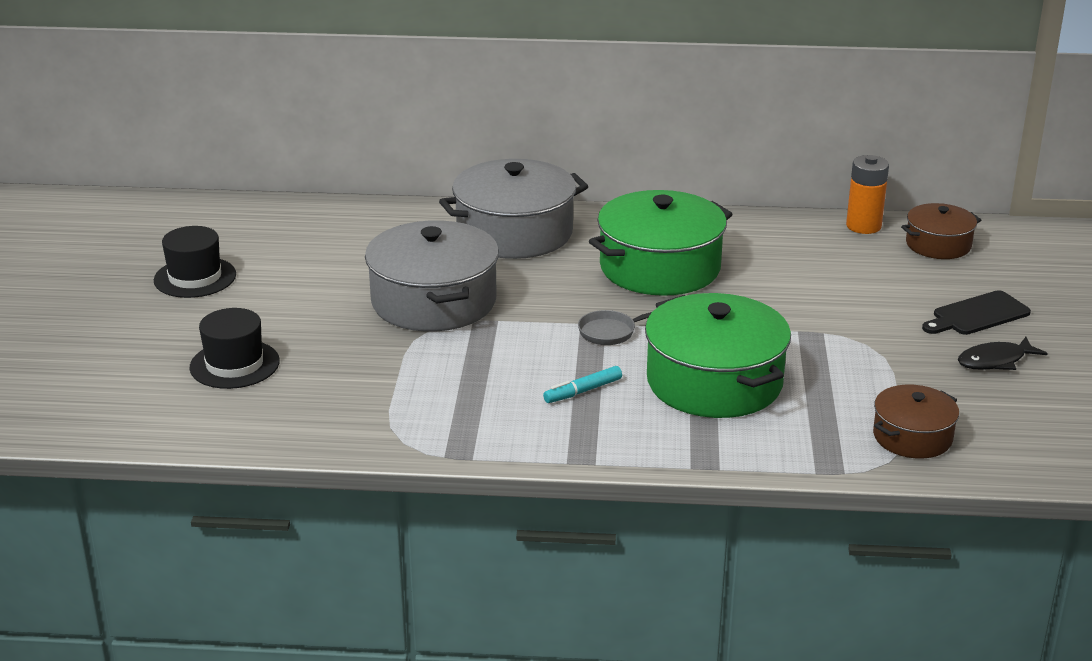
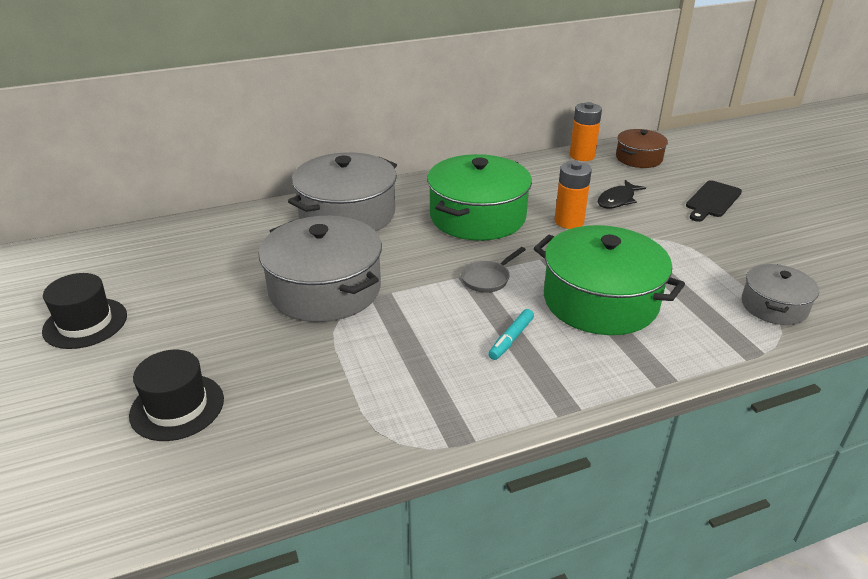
camera: 25 degrees left, 5 degrees up
(764, 297) = (569, 221): none -> orange battery
(912, 437) = (774, 306): brown pot -> grey pot
(995, 361) = (758, 231): black fish -> black fish (617, 200)

